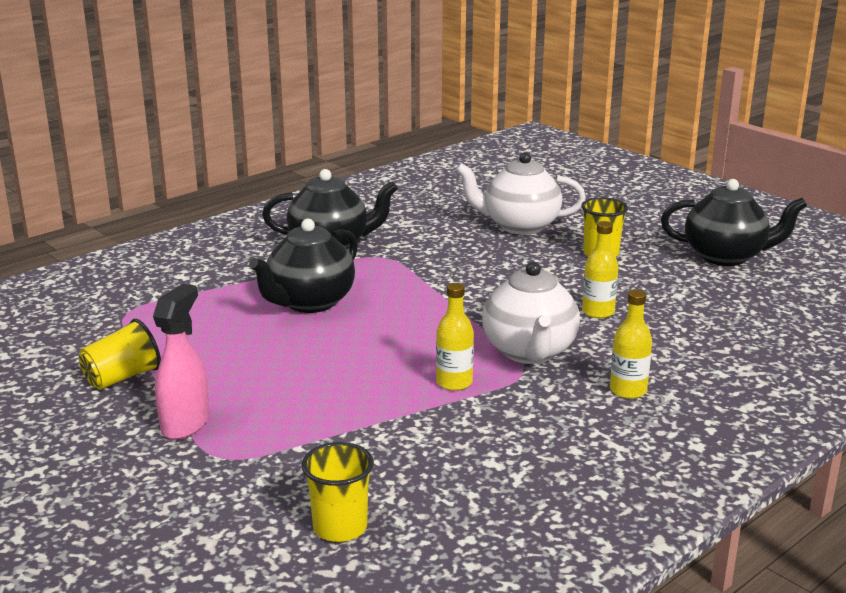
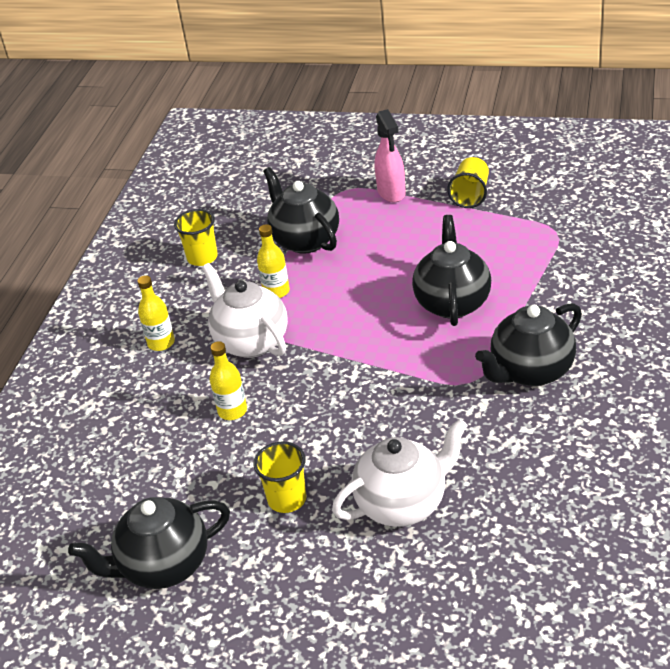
camera: 150 degrees right, 15 degrees up
(340, 527) = (248, 191): yellow cup -> yellow cup (202, 257)
(357, 420) = (305, 240): none -> black teapot

